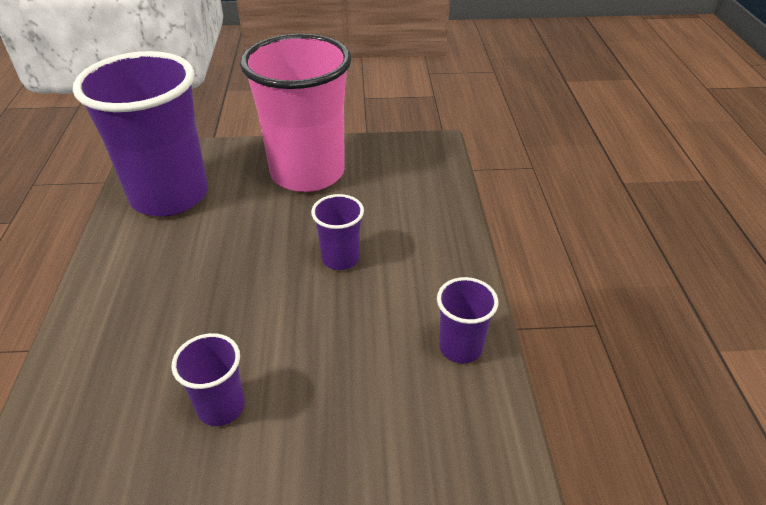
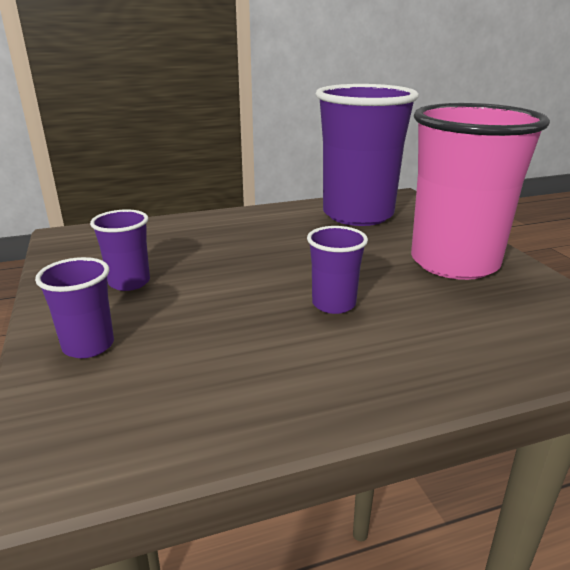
camera: 75 degrees right, 15 degrees down
(460, 347) = (227, 411): purple cup -> purple cup (88, 346)

